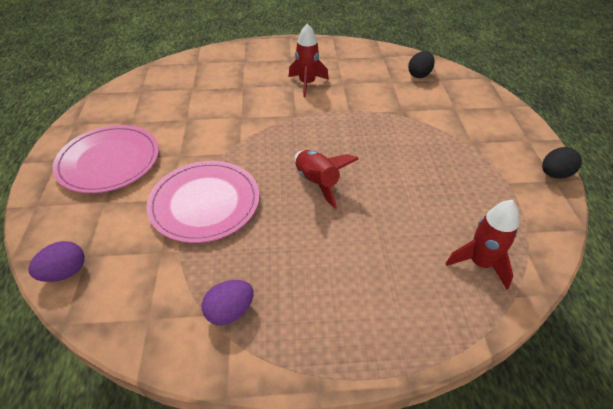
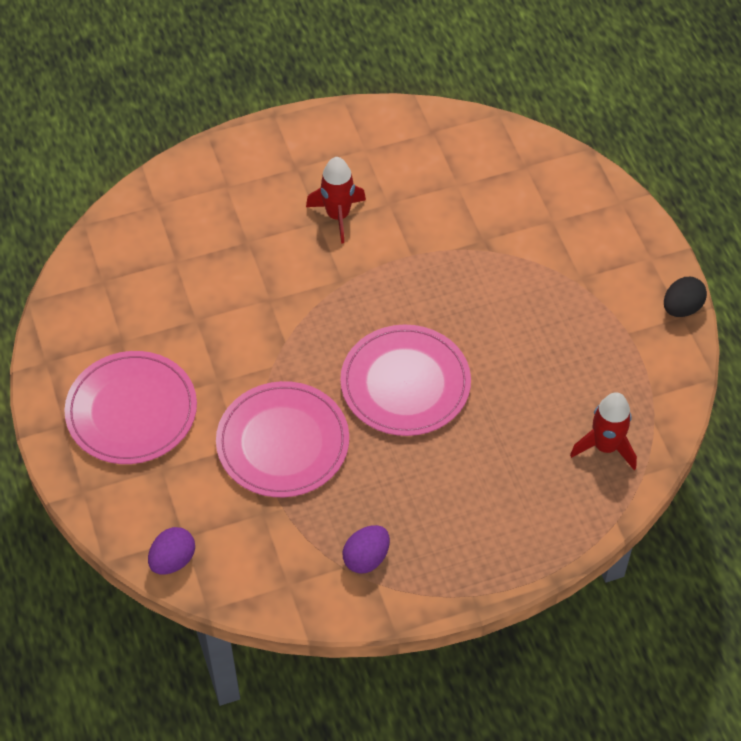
camera: 15 degrees left, 10 degrees up
(317, 182) = (405, 383): red rocket -> pink plate
(419, 75) = (493, 163): black egg -> none

